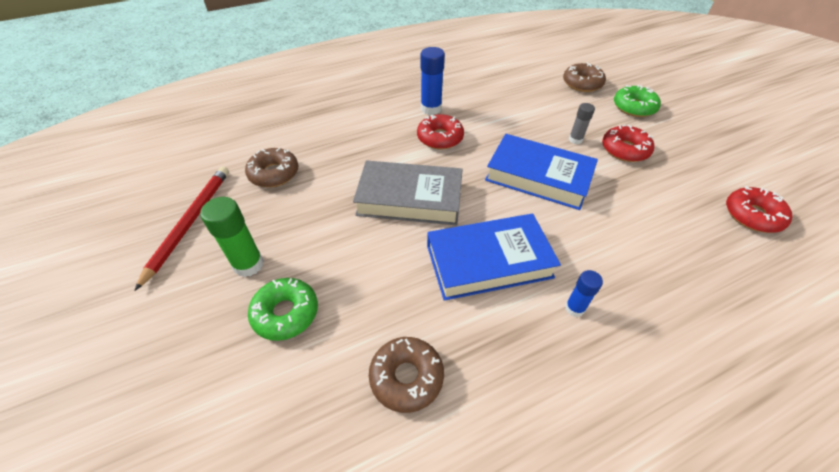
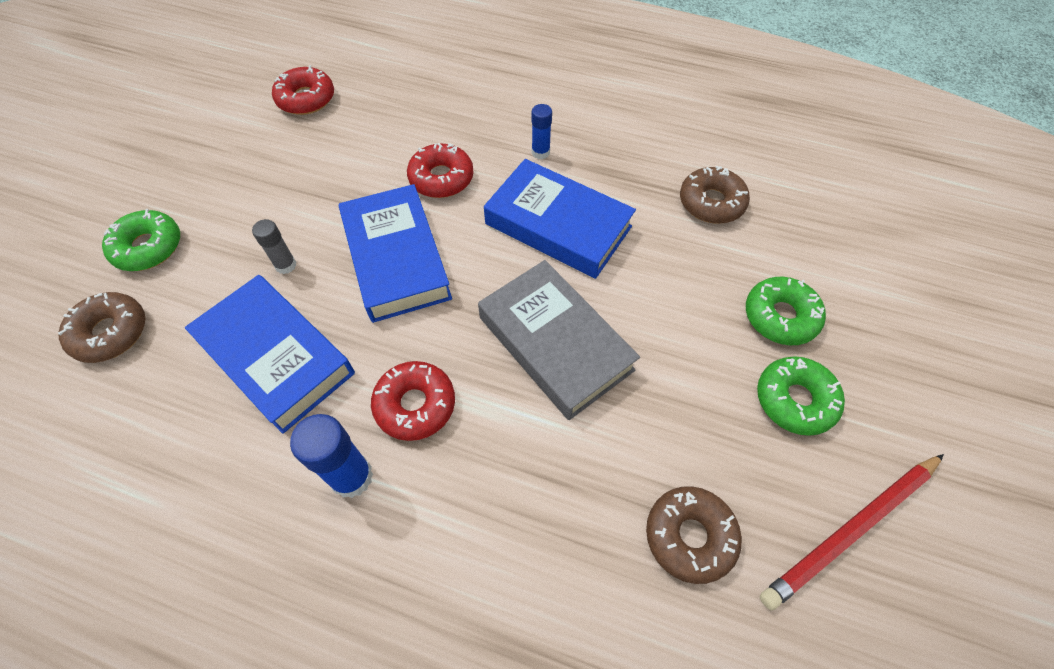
camera: 135 degrees left, 10 degrees up
(248, 264) = (795, 400): green glue stick -> green donut
(516, 115) = (276, 357): none -> blue book
(625, 150) = (268, 215): red donut -> red donut (441, 178)

